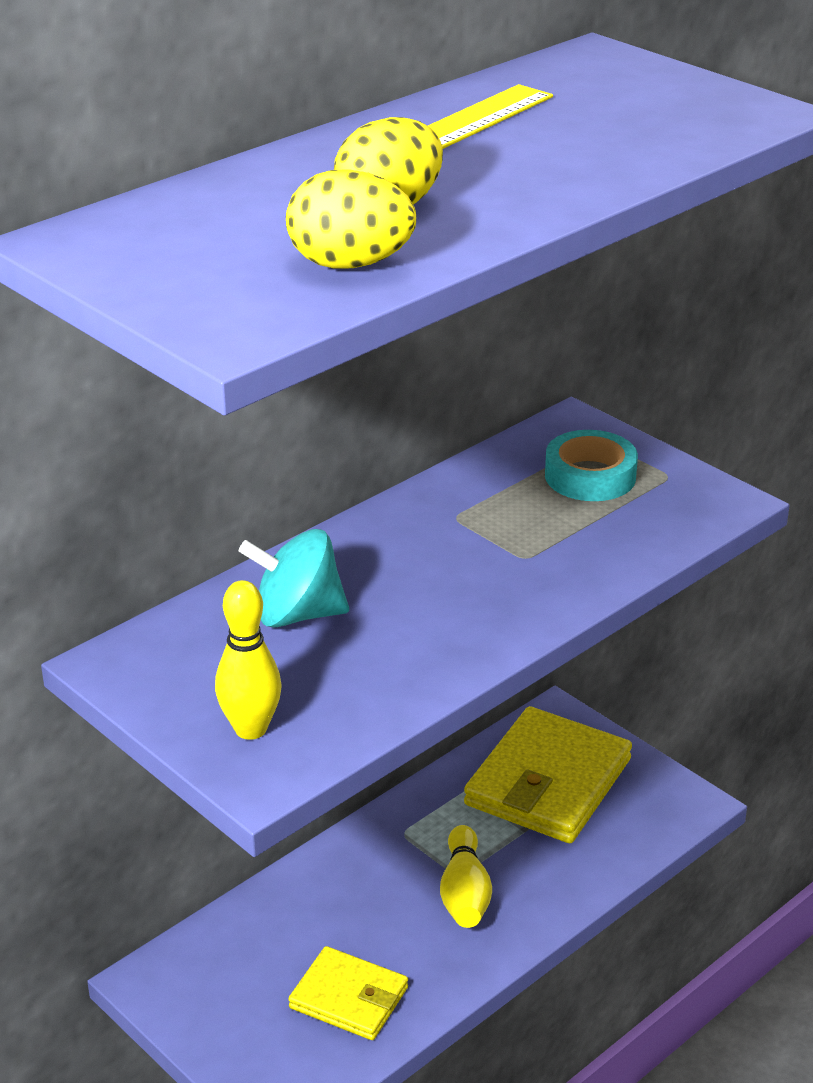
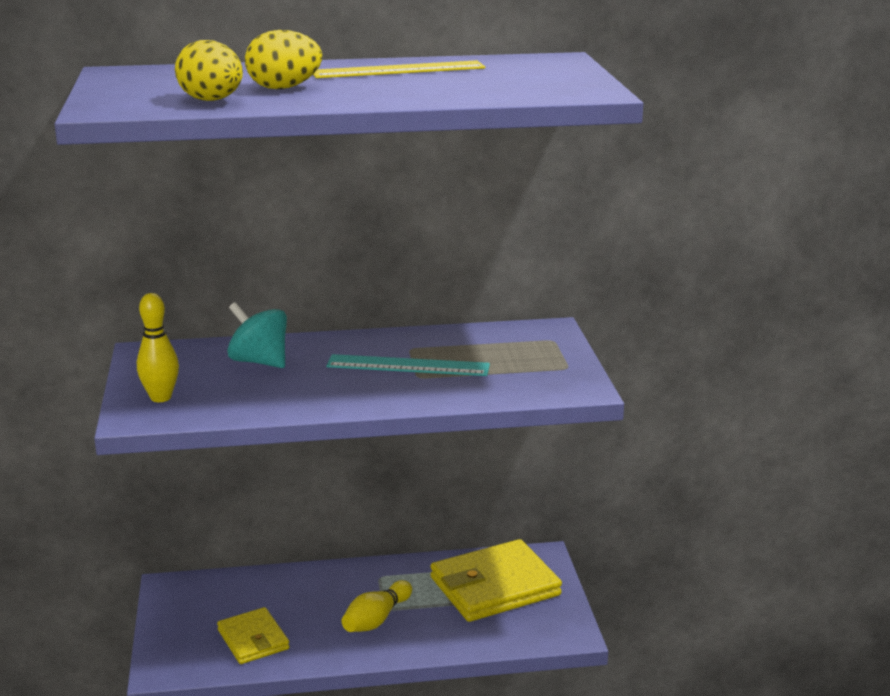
camera: 35 degrees right, 10 degrees down
(490, 545) = (408, 365): none -> turquoise ruler
(590, 476) = (519, 354): turquoise tape -> none

